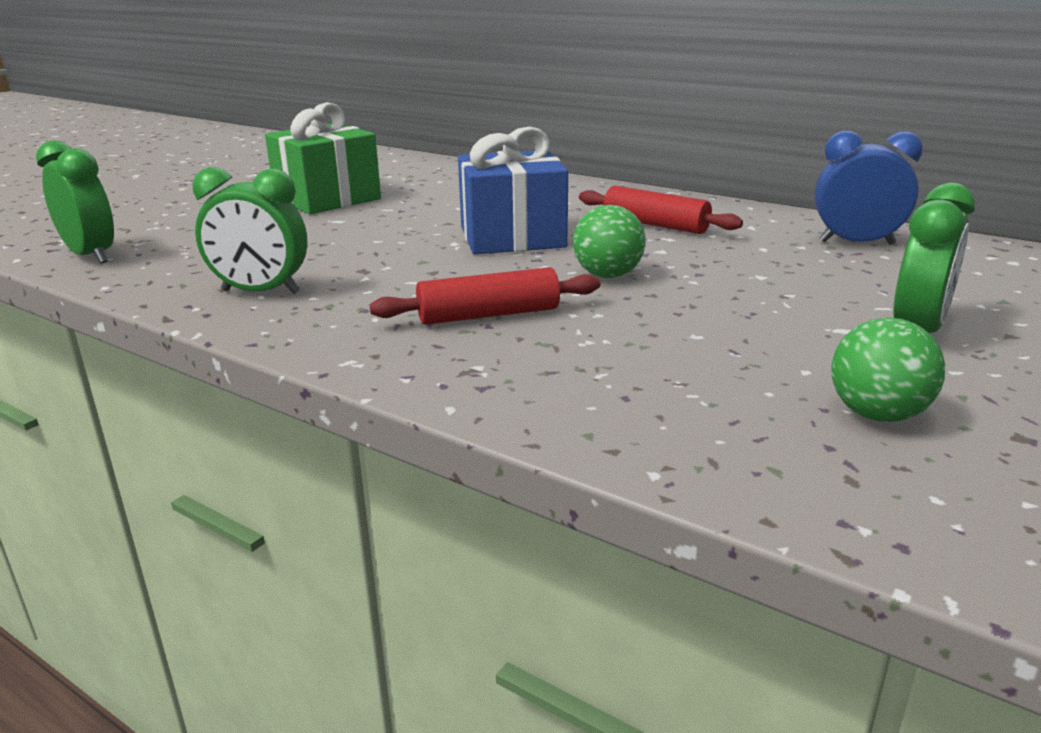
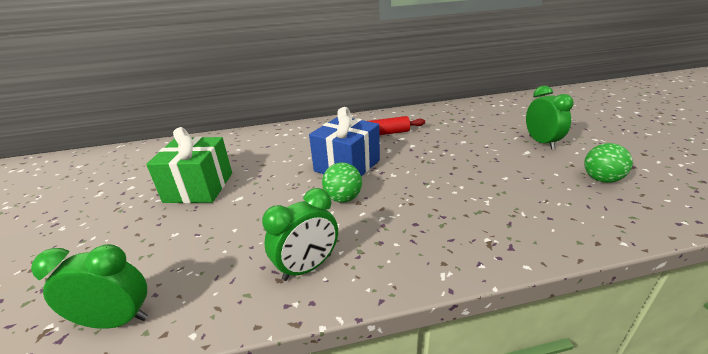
camera: 45 degrees left, 5 degrees up
(489, 315) = (432, 211): red rolling pin -> none
(607, 275) = (423, 166): green ball -> green ball (343, 198)
(856, 243) = (455, 114): blue clock -> none

